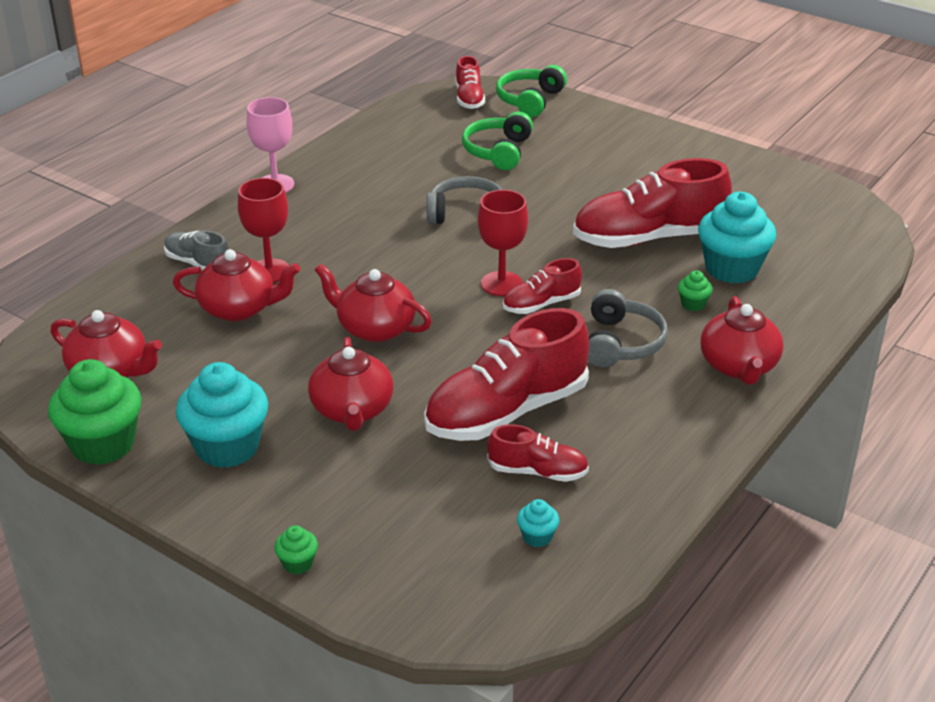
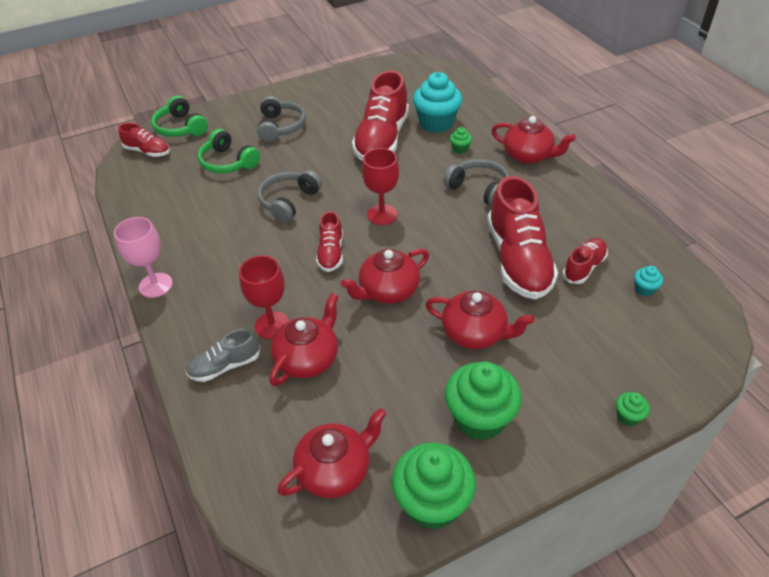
camera: 60 degrees left, 10 degrees up
(227, 447) = (479, 418): turquoise cupcake -> green cupcake
(541, 304) = (417, 206): red shoe -> red shoe (331, 253)
(599, 160) = (281, 127): none -> grey headphones

